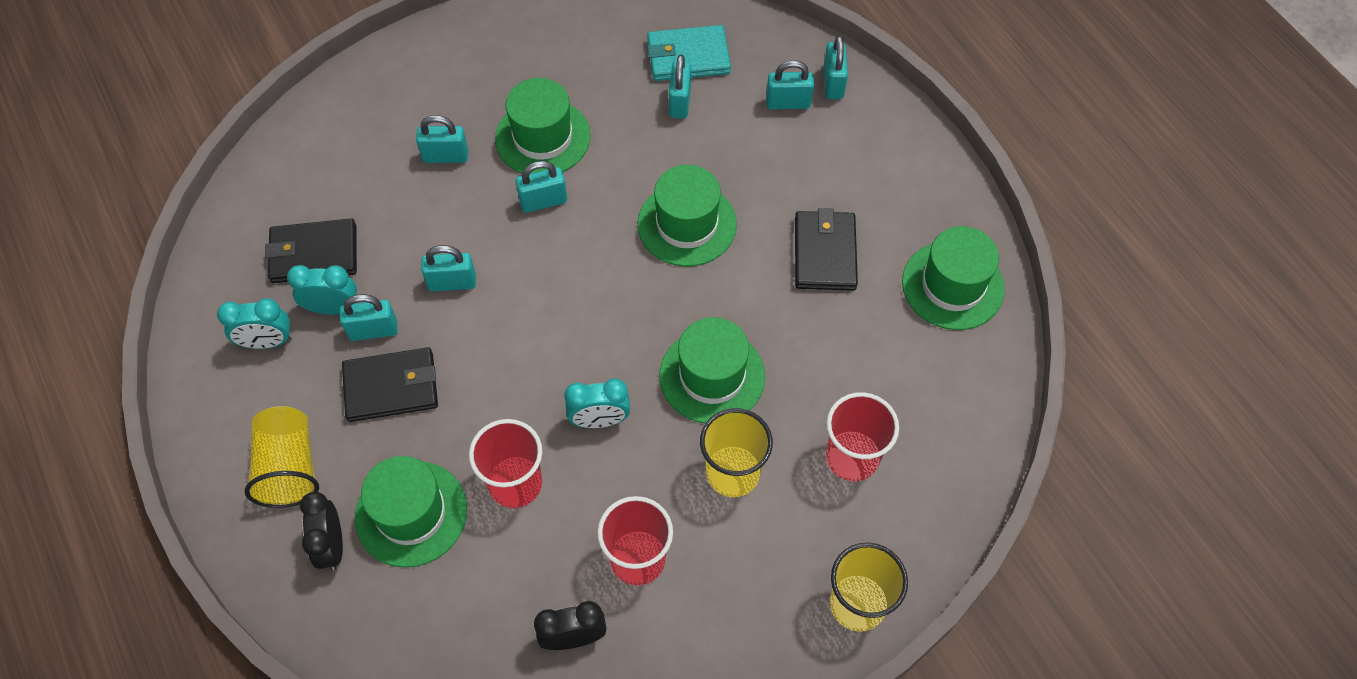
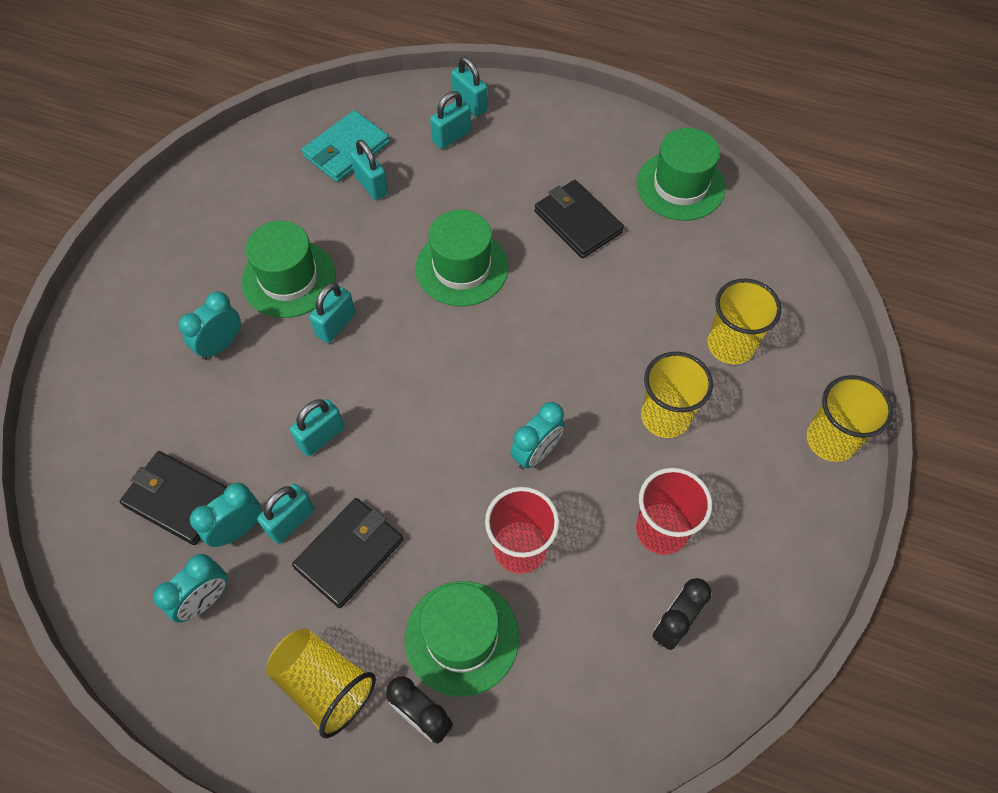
camera: 40 degrees left, 0 degrees up
(314, 254) = (178, 499): black wallet -> black wallet turned 75 degrees clockwise
(445, 156) = (221, 345): turquoise padlock -> turquoise clock
(712, 376) = (584, 360): green hat -> none
(852, 457) = (730, 345): red cup -> yellow cup

